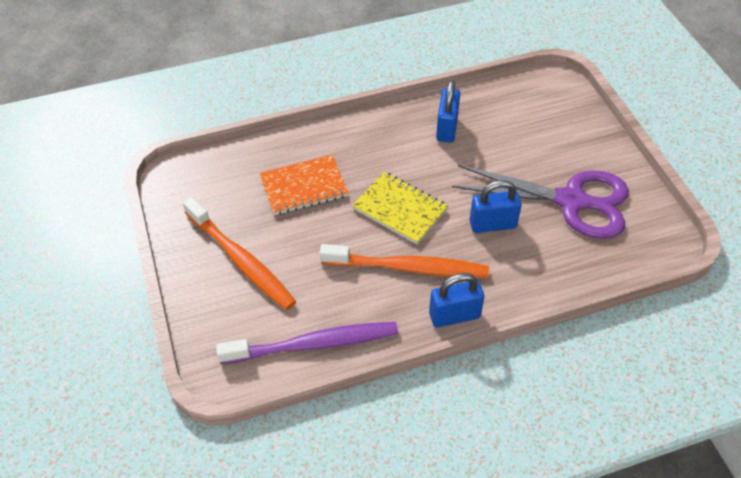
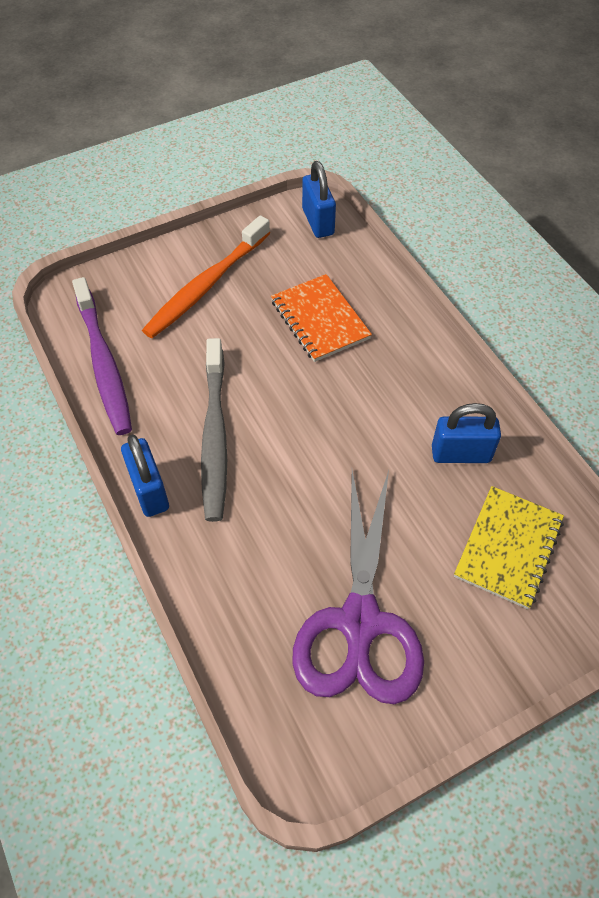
camera: 80 degrees right, 5 degrees up
(400, 209) = (303, 417): yellow notebook -> yellow notebook (508, 548)
(407, 267) = (215, 435): orange toothbrush -> grey toothbrush
(492, 224) = (297, 522): blue padlock -> blue padlock (318, 222)

